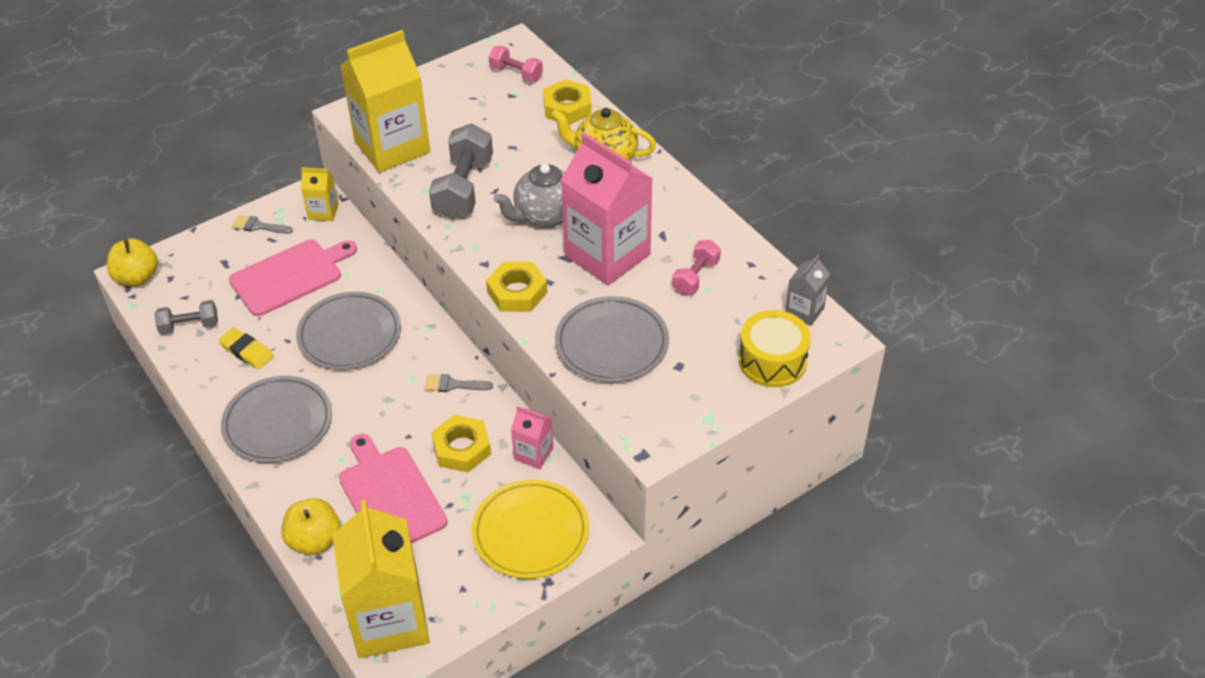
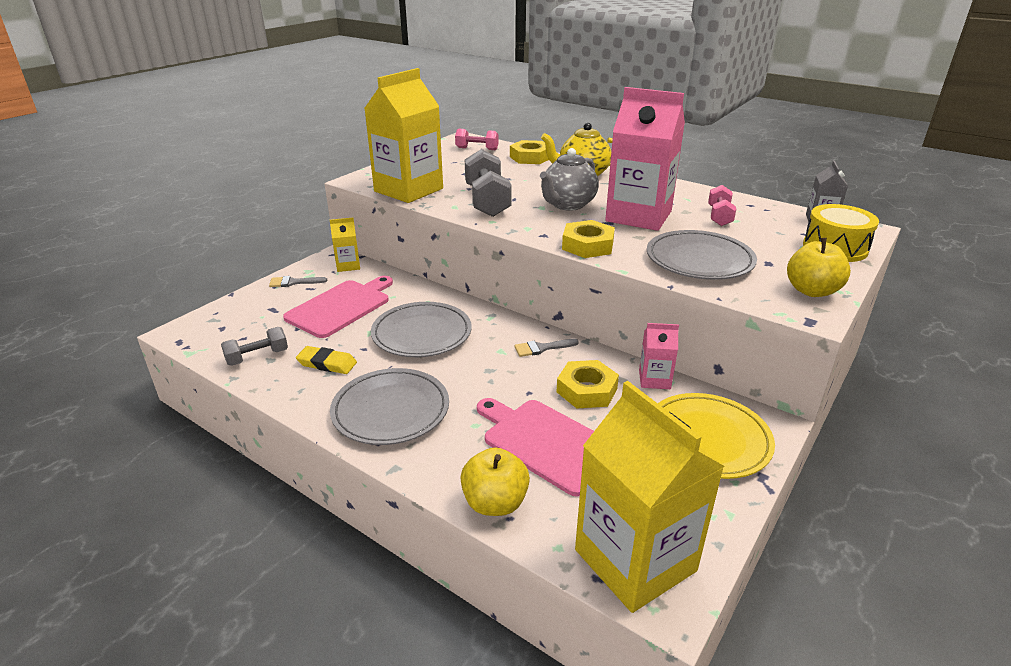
camera: 20 degrees left, 15 degrees down
(137, 277) = (187, 333): yellow apple -> yellow apple (811, 291)

